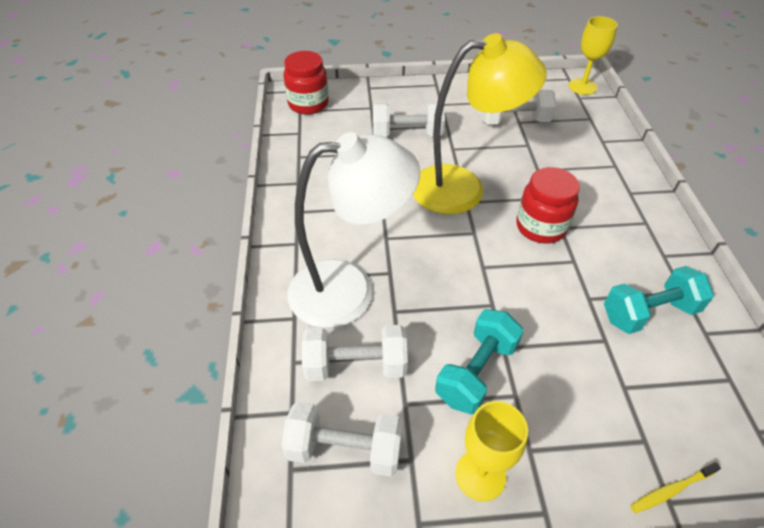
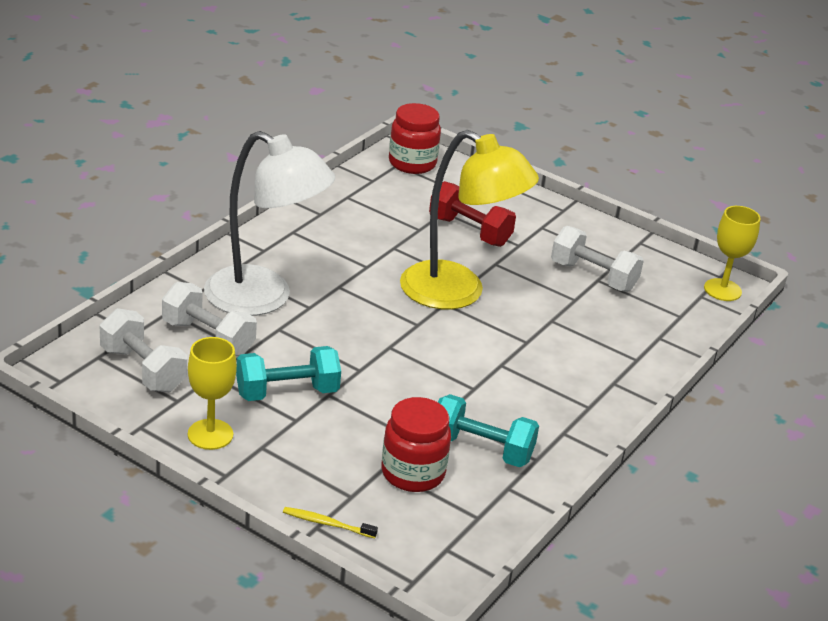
camera: 35 degrees right, 15 degrees down
(407, 134) = (469, 231): white dumbbell -> red dumbbell
(540, 227) = (482, 354): red jar -> red jar (413, 473)

